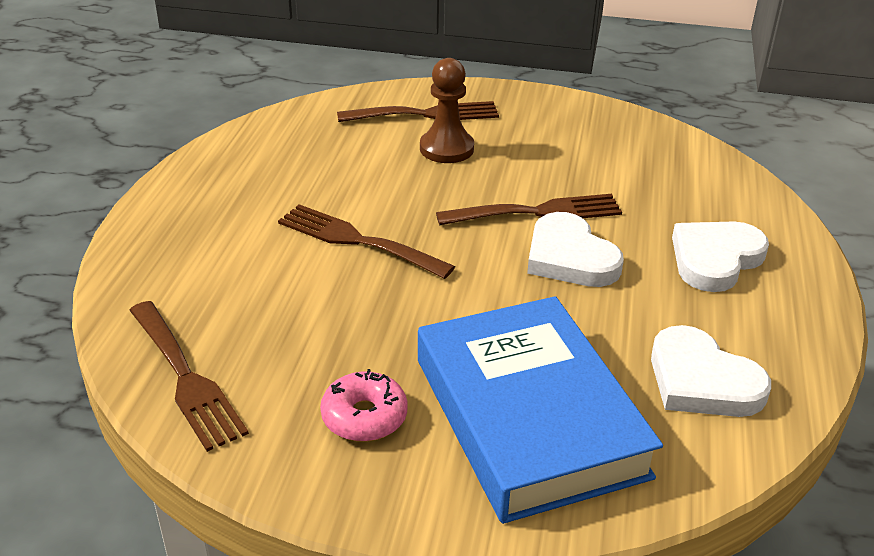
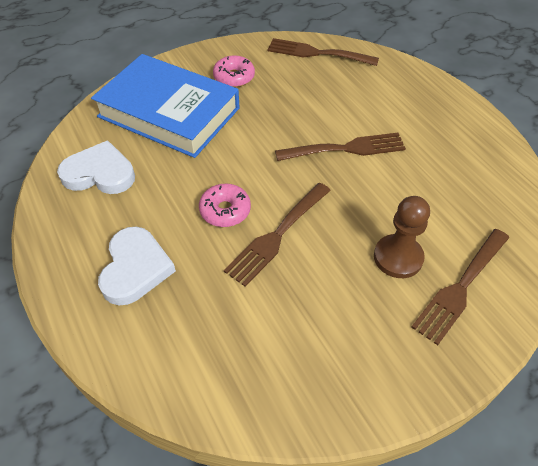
camera: 140 degrees right, 15 degrees up
(570, 257) = (225, 210): white heart -> pink donut

